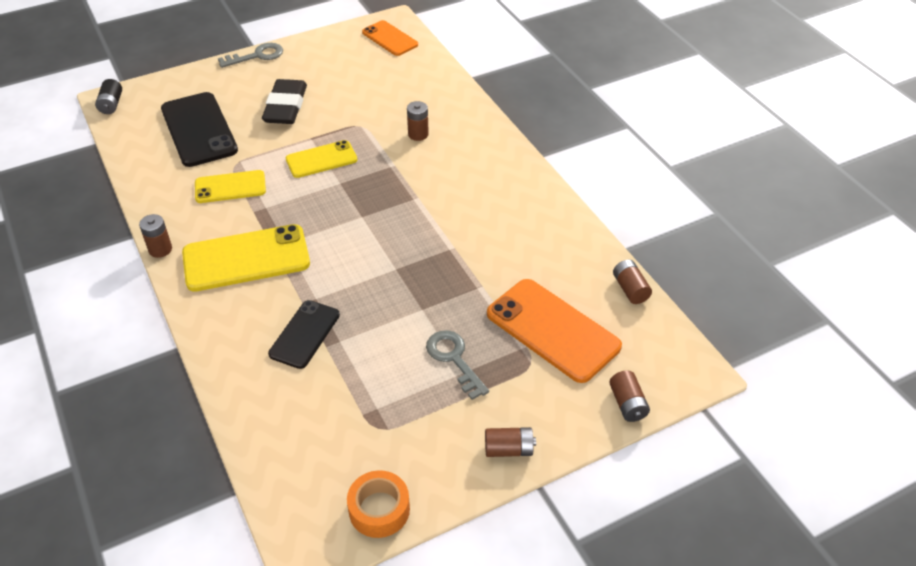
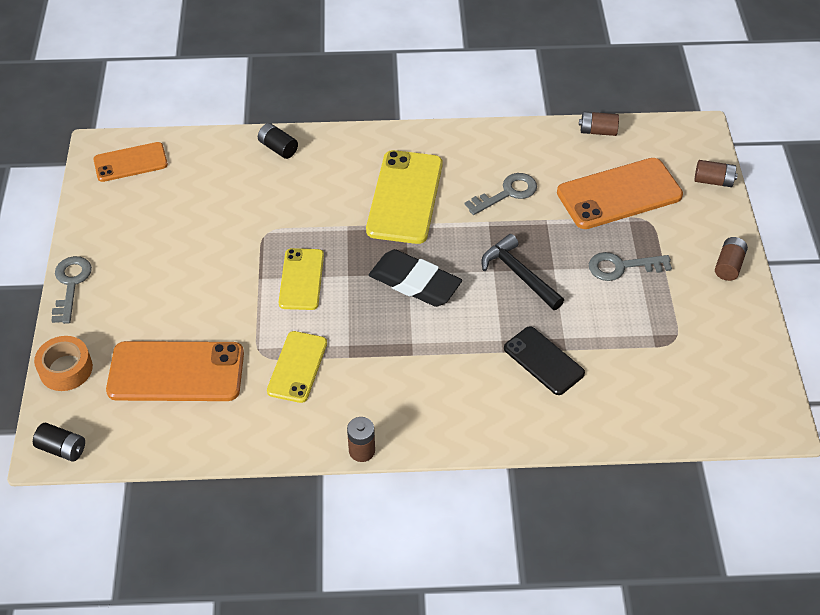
camera: 65 degrees left, 5 degrees up
(199, 130) = (176, 372): black phone -> orange phone
(246, 258) = (417, 380): yellow phone -> yellow phone (405, 197)
(286, 106) = (189, 284): black eraser -> black eraser (415, 282)
(379, 509) = (756, 364): orange tape -> orange tape (66, 369)
(400, 287) = (518, 274): none -> black hammer
(418, 134) = (312, 193): brown battery -> none
(456, 101) = (278, 148): none -> black battery
(497, 249) = (507, 193): none -> grey key

